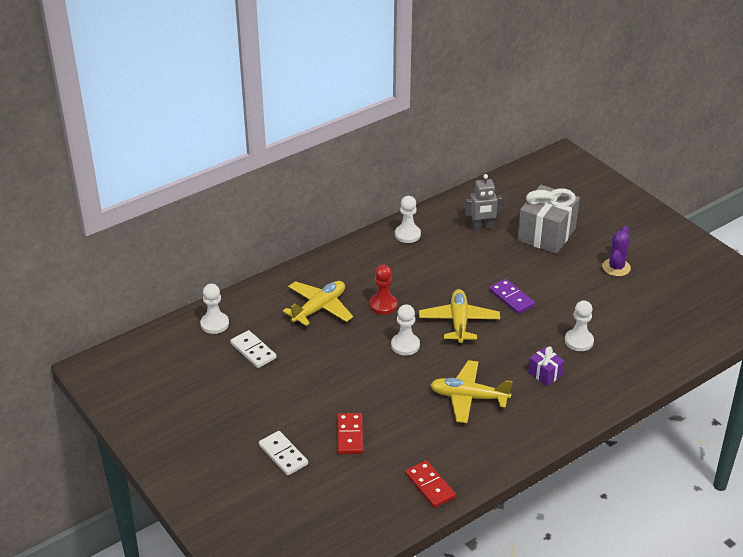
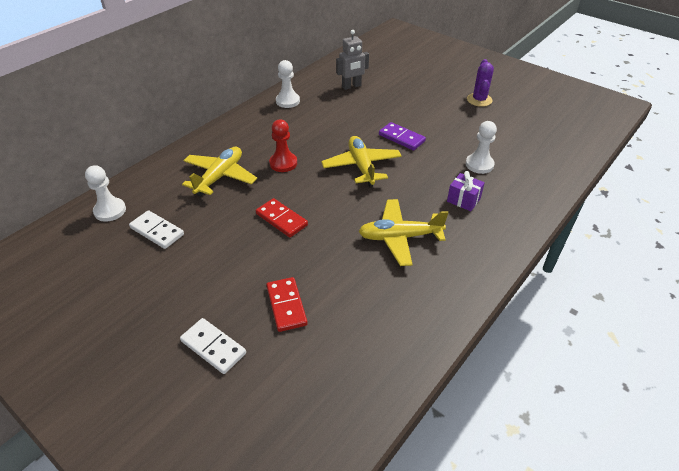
camera: 15 degrees left, 5 degrees up
(405, 345) = (317, 197): white pawn -> none
(430, 486) = (397, 348): red domino -> red domino (281, 219)
(546, 234) = (409, 84): grey gift -> none

